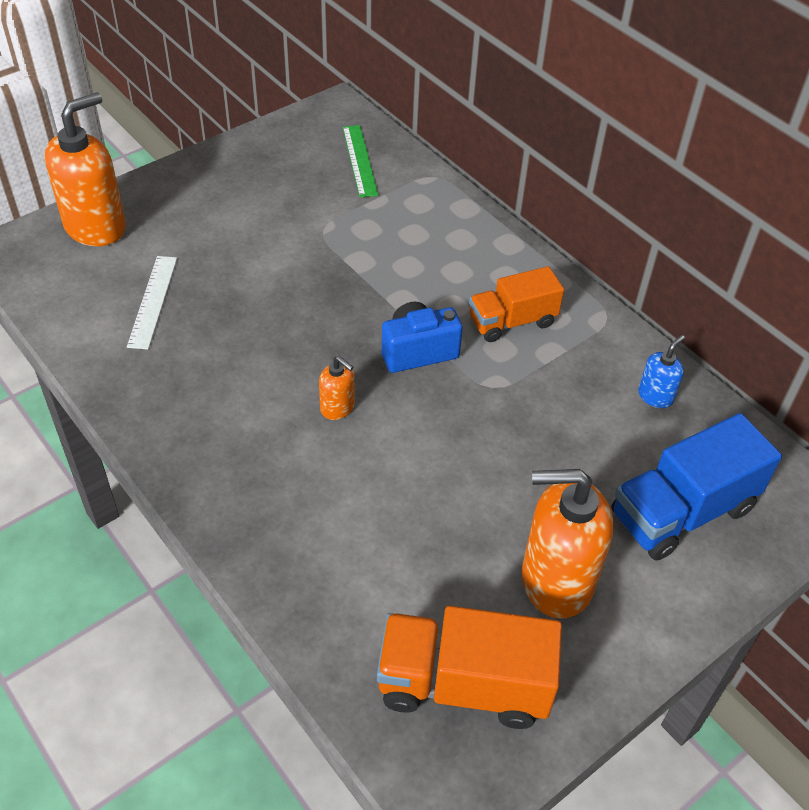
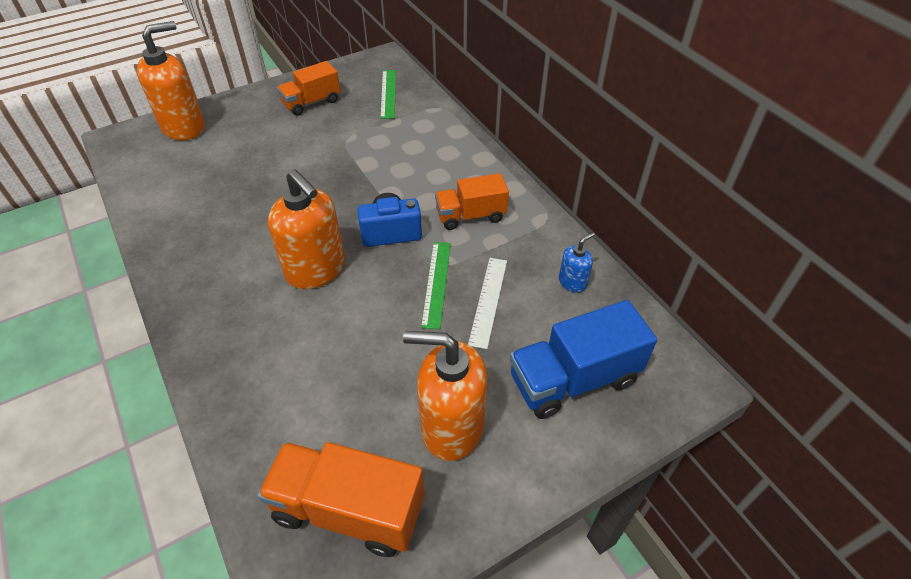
camera: 10 degrees right, 0 degrees up
(152, 301) = (205, 181): white ruler -> white ruler (488, 301)
(260, 180) = (311, 102): none -> orange truck
(337, 407) = (316, 269): orange soap dispenser -> orange soap dispenser, size x2.11
(492, 412) = (436, 283): none -> green ruler

